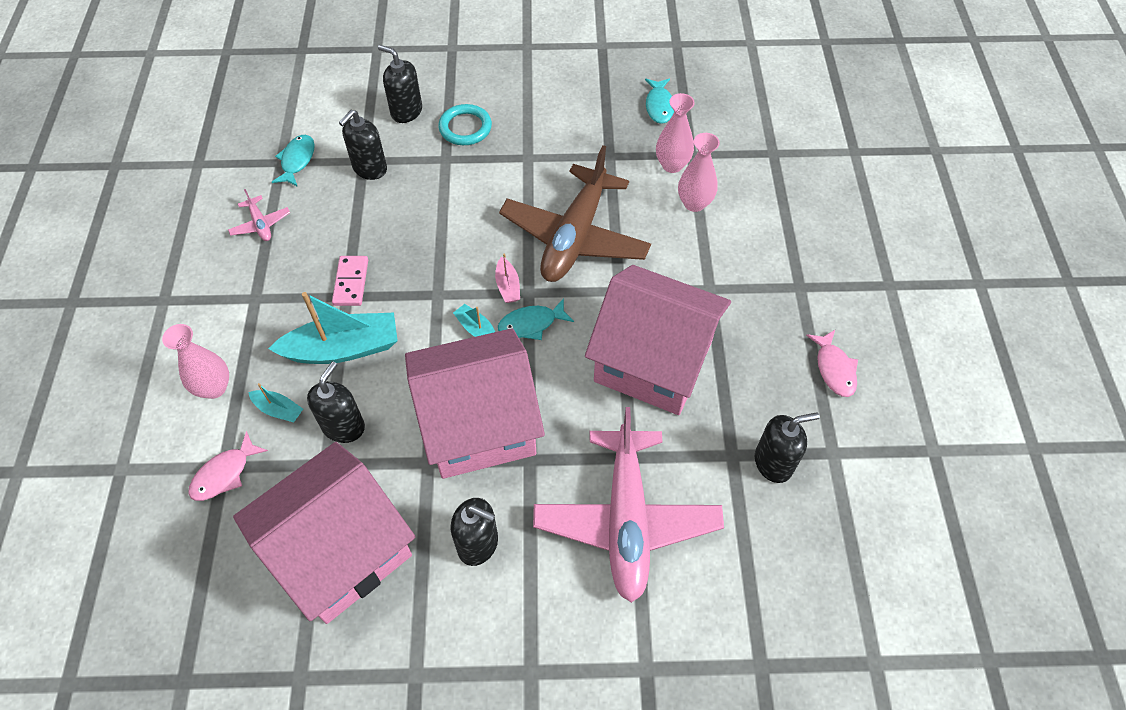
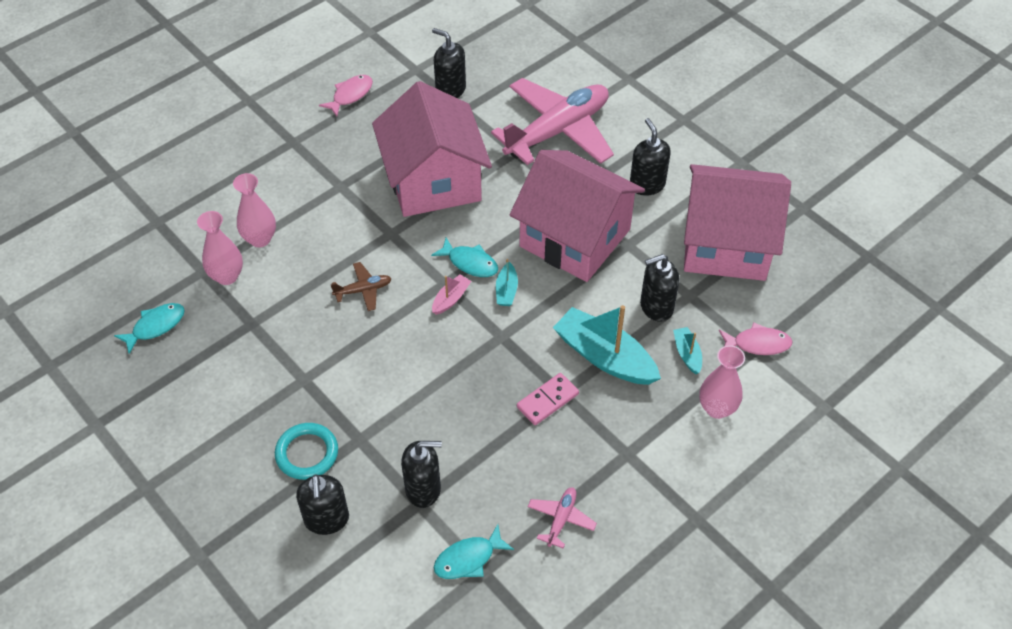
camera: 130 degrees left, 5 degrees down
(575, 236) = (363, 290): brown plane -> brown plane, size x0.41

